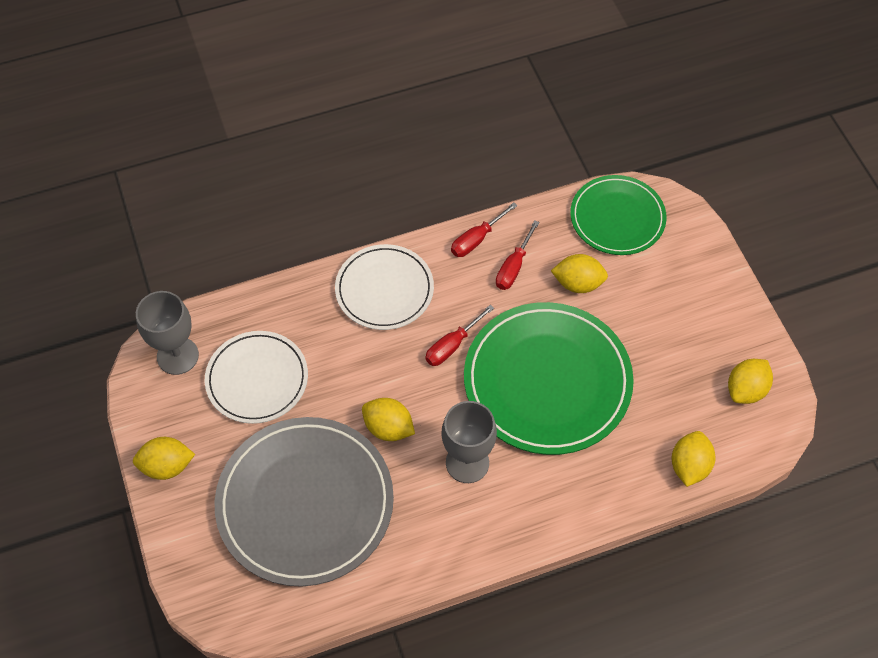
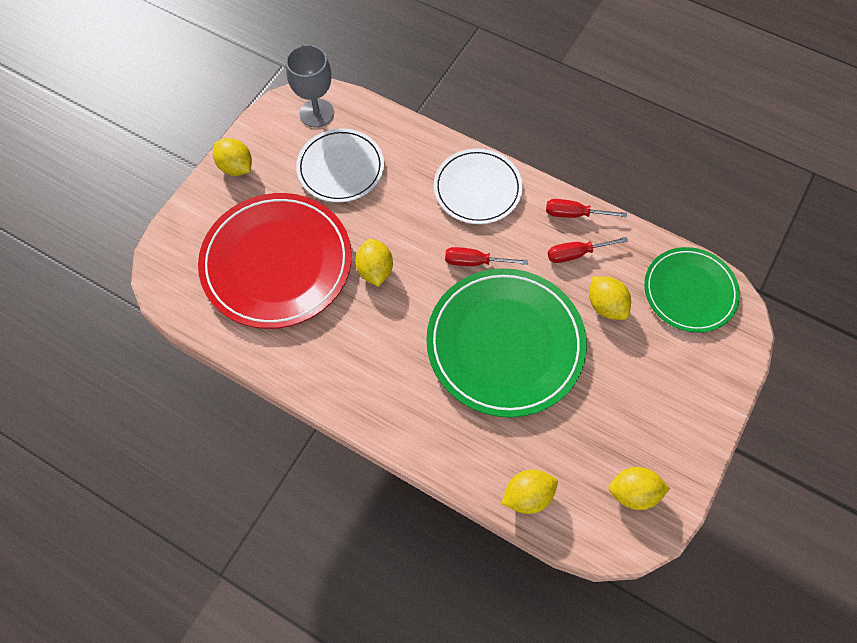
camera: 50 degrees right, 5 degrees up
(305, 503) = (277, 263): grey plate -> red plate
(467, 462) = (393, 339): grey goblet -> none

